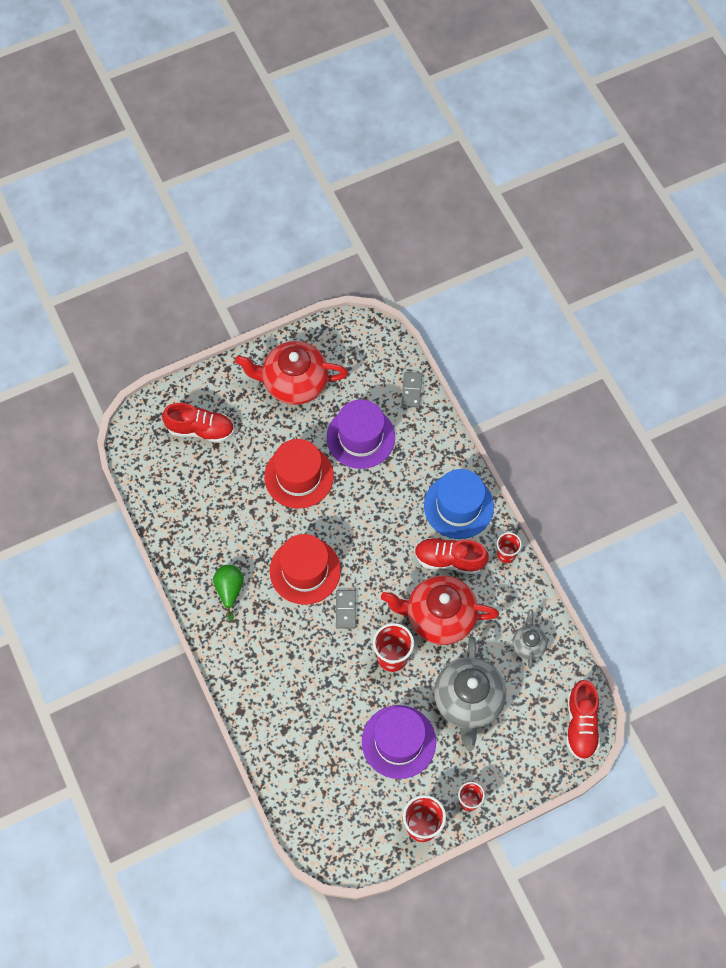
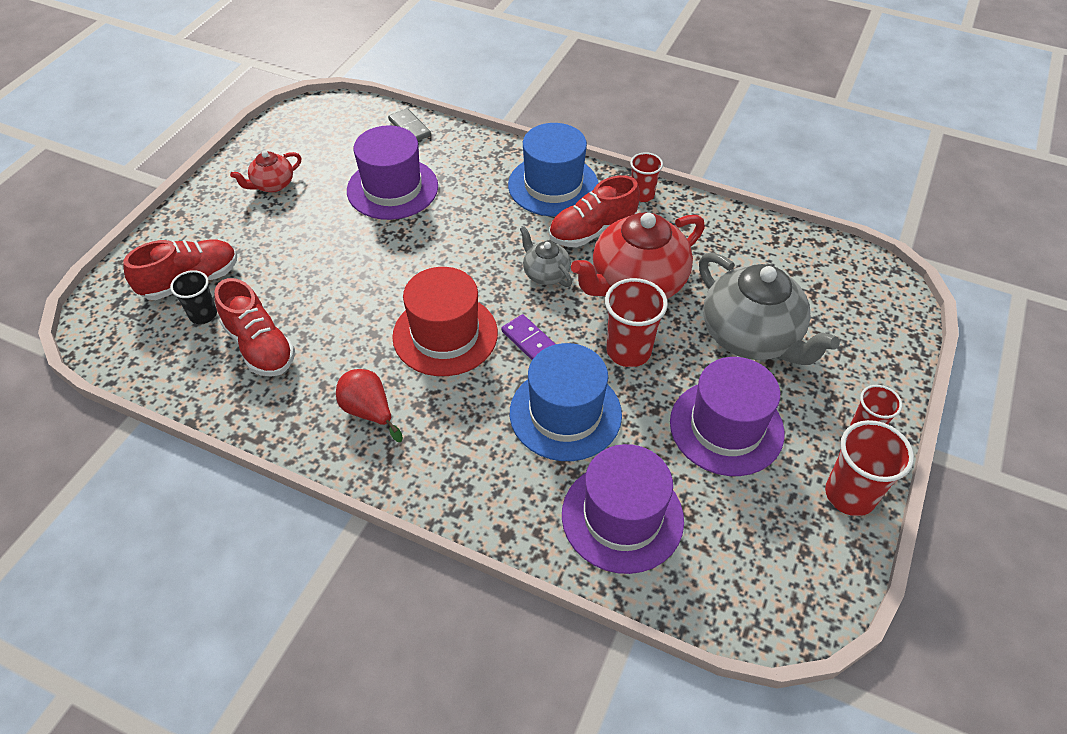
camera: 40 degrees left, 15 degrees down
(191, 460) = (203, 315): none -> black cup
(229, 590) = (369, 411): green pear -> red pear
(294, 382) = (272, 185): red teapot -> red teapot, size x0.49
(299, 476) = (354, 256): red hat -> none
(301, 746) = (622, 517): none -> purple hat
(325, 668) = (565, 413): none -> blue hat
(345, 610) = (530, 341): grey domino -> purple domino
(528, 644) = (748, 250): grey teapot -> grey teapot (545, 274)
(581, 725) = (877, 282): red shoe -> red shoe (260, 346)

